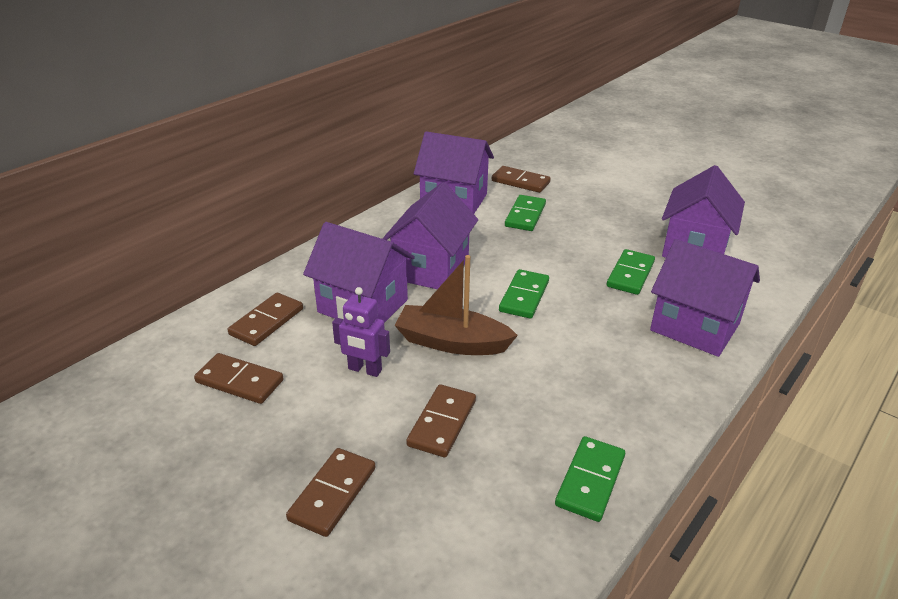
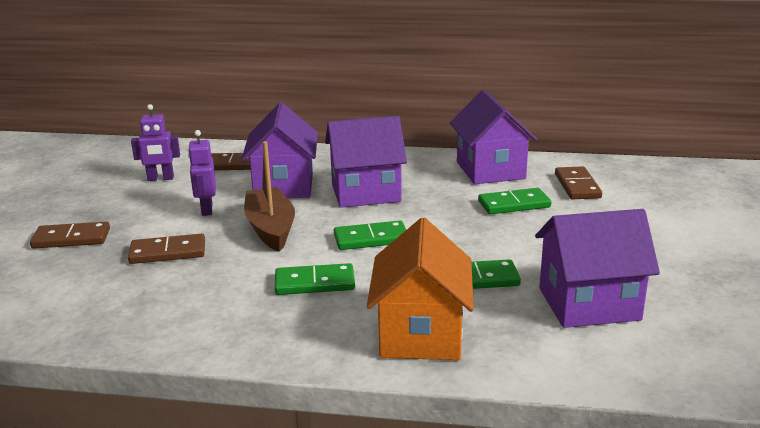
camera: 60 degrees right, 10 degrees down
(239, 381) = (160, 178): brown domino -> purple robot
(590, 480) = (140, 327): green domino -> green domino (314, 283)
(694, 327) = (421, 334): purple house -> orange house

